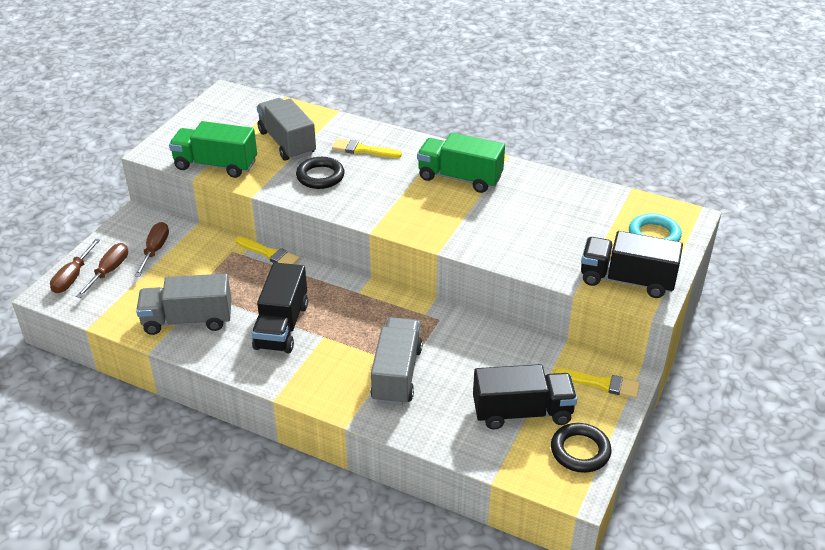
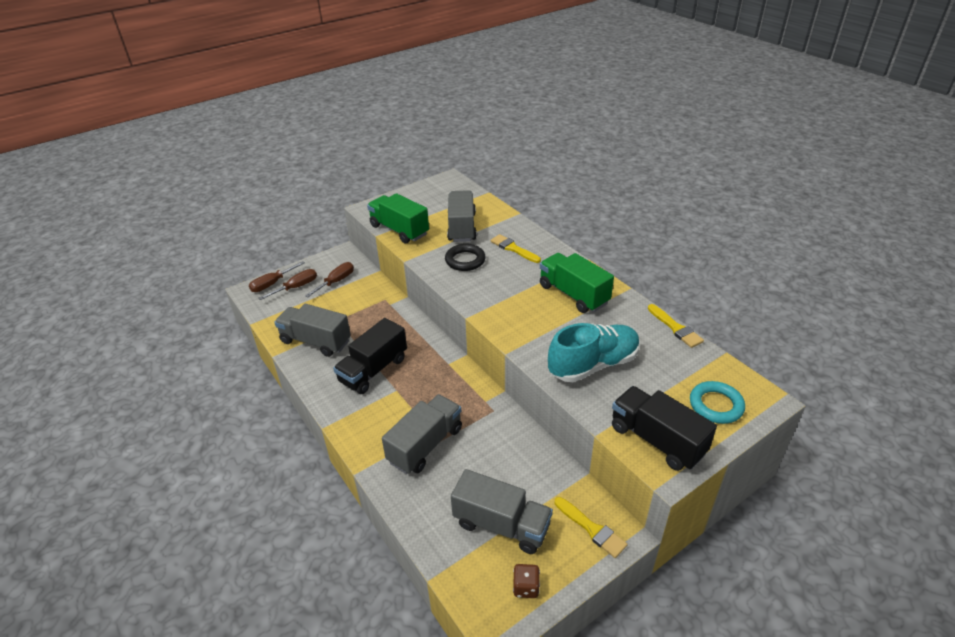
camera: 30 degrees right, 0 degrees up
(269, 254) = (408, 310): yellow brush -> yellow brush (675, 328)
(522, 412) = (501, 525): black truck -> grey truck
(527, 236) = (593, 365): none -> turquoise shoe
(580, 451) = (526, 587): black ring -> brown dice

